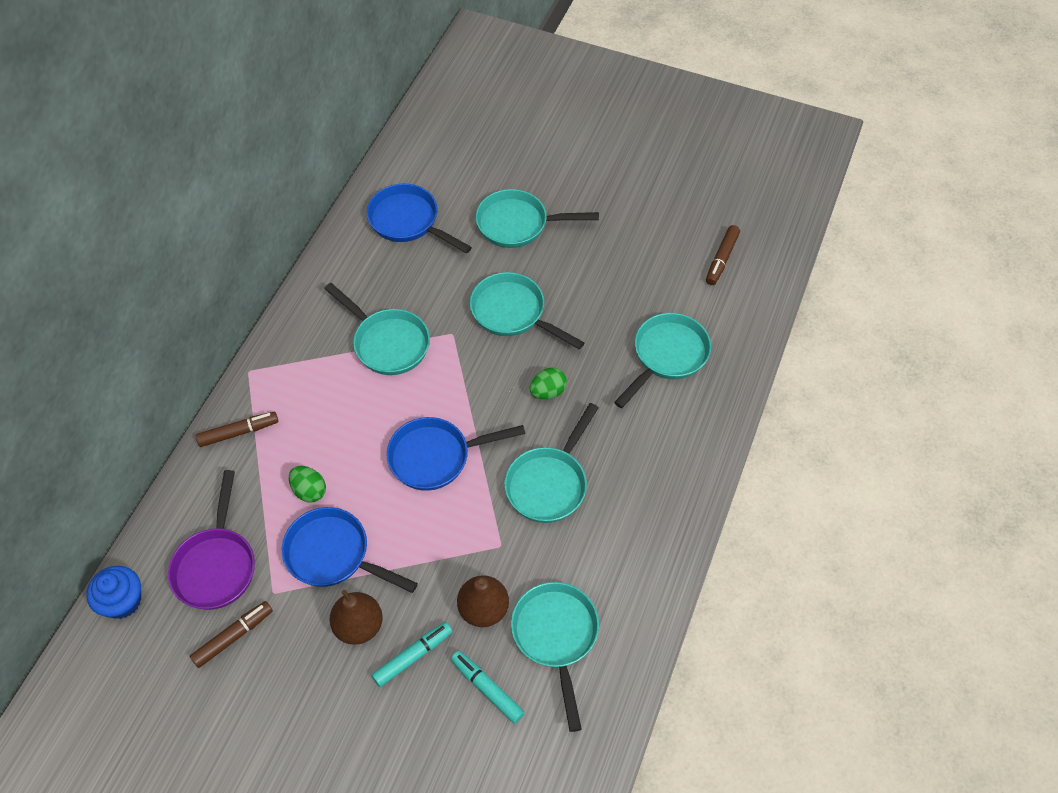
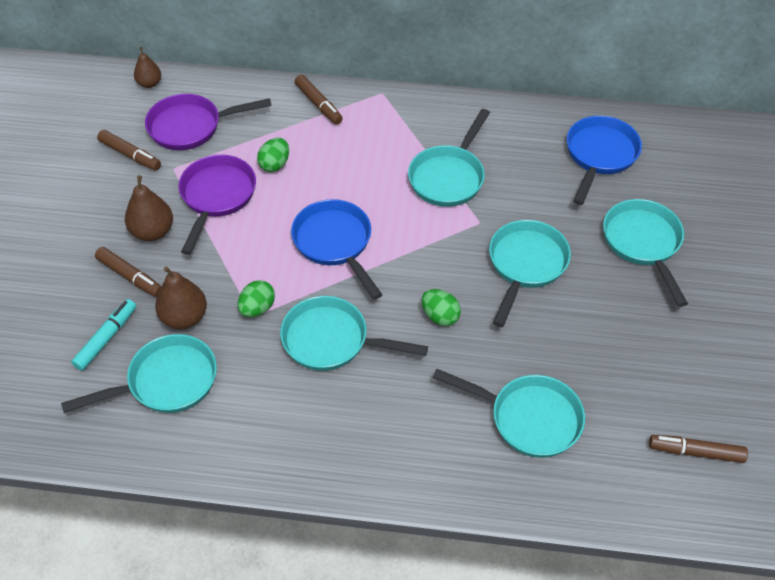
camera: 75 degrees right, 5 degrees down
(122, 601) = (149, 83): blue cupcake -> brown pear
(333, 555) = (216, 197): blue pan -> purple pan
(412, 656) = (130, 276): turquoise marker -> brown marker
(493, 540) = (257, 308): none -> green egg

